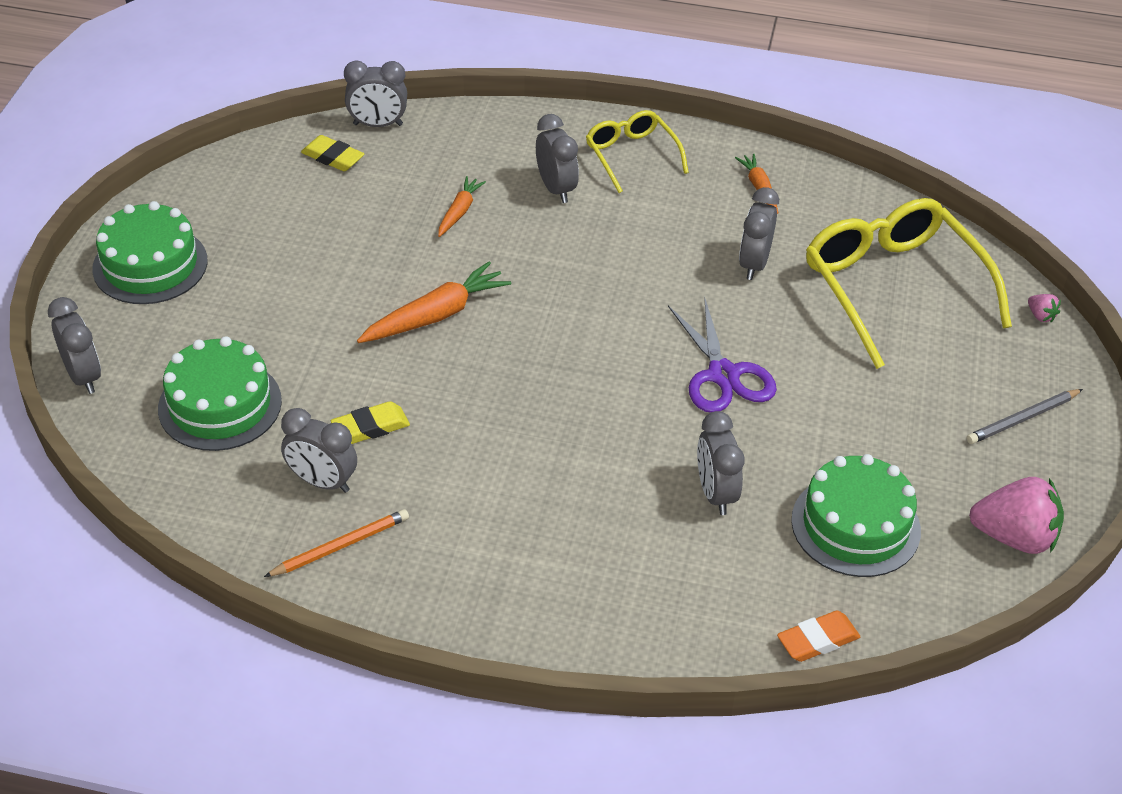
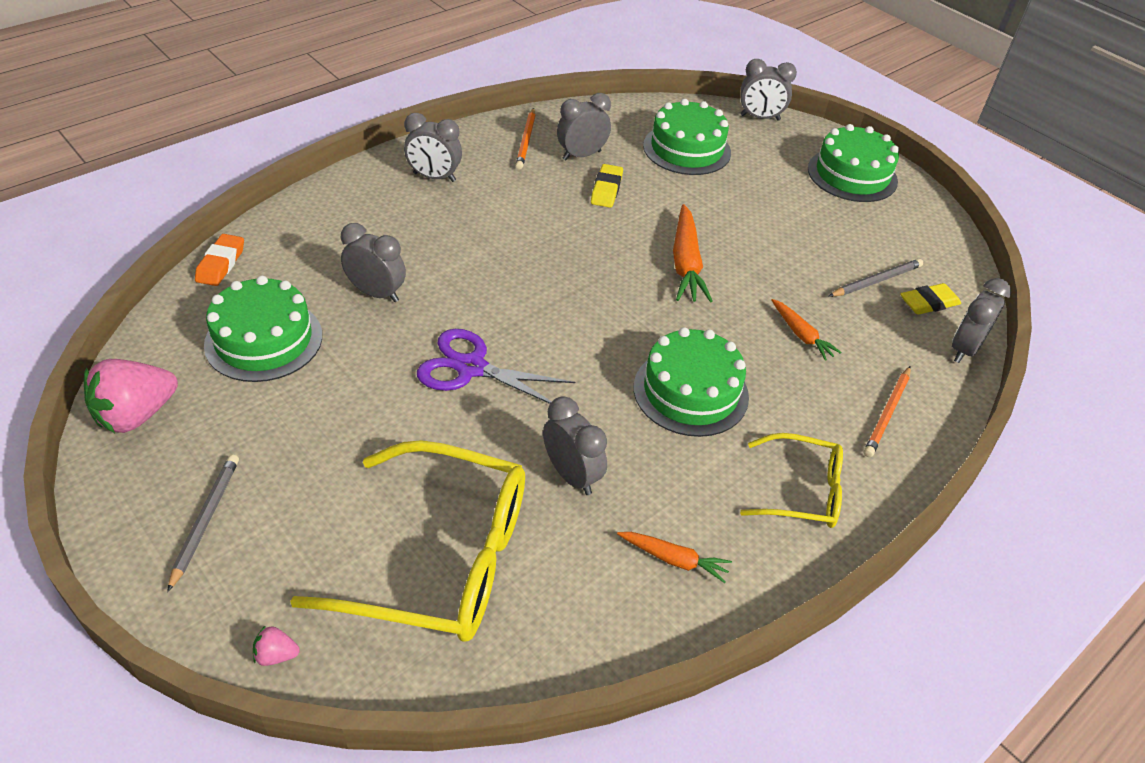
camera: 125 degrees right, 0 degrees up
(332, 194) = (876, 281): none -> grey pencil
(503, 141) = (887, 413): none -> orange pencil
(556, 189) = (788, 408): grey clock -> grey clock (434, 177)
(599, 243) = (690, 391): none -> green cake

